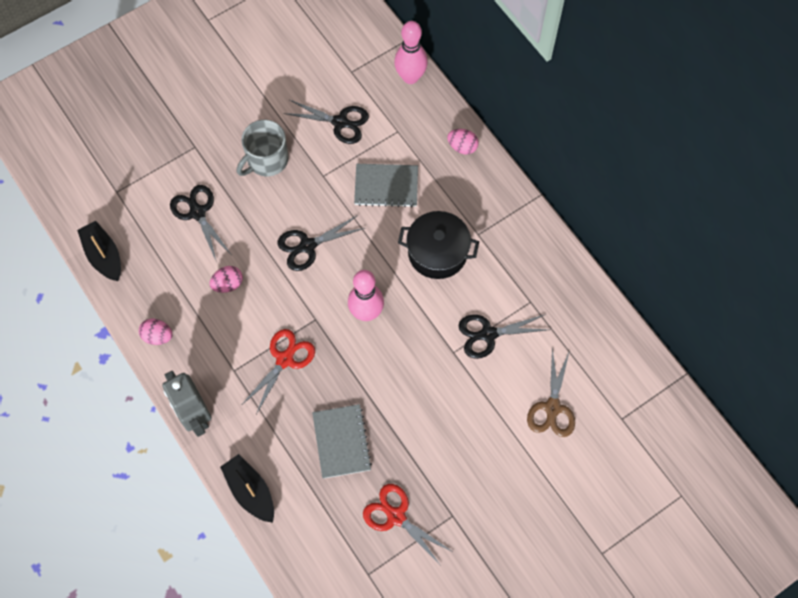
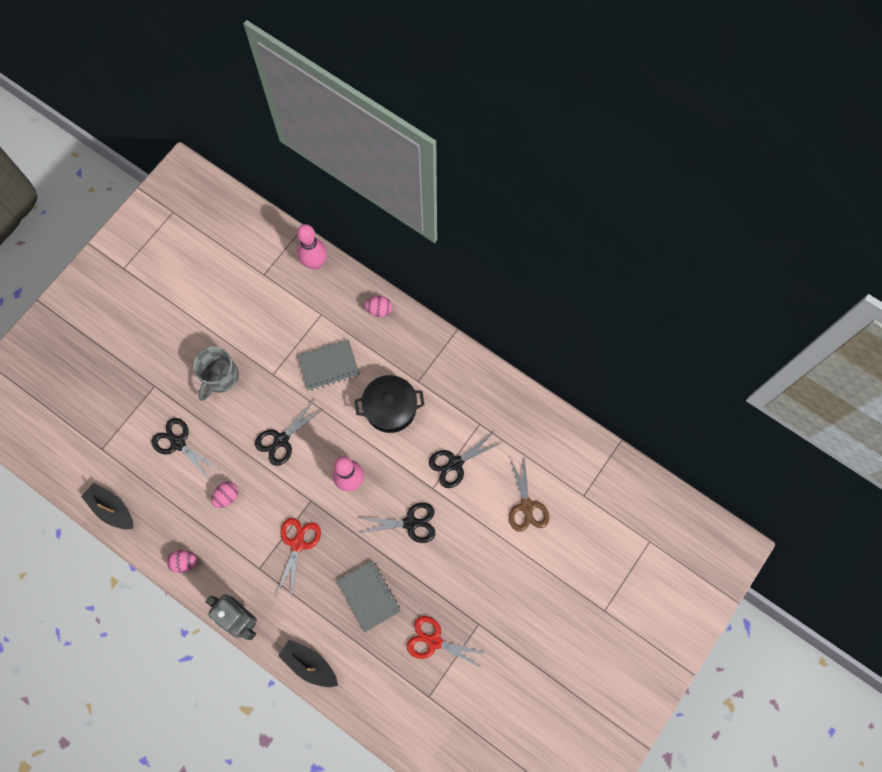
camera: 20 degrees left, 5 degrees up
(340, 122) = (270, 322): black scissors -> black scissors (411, 523)

